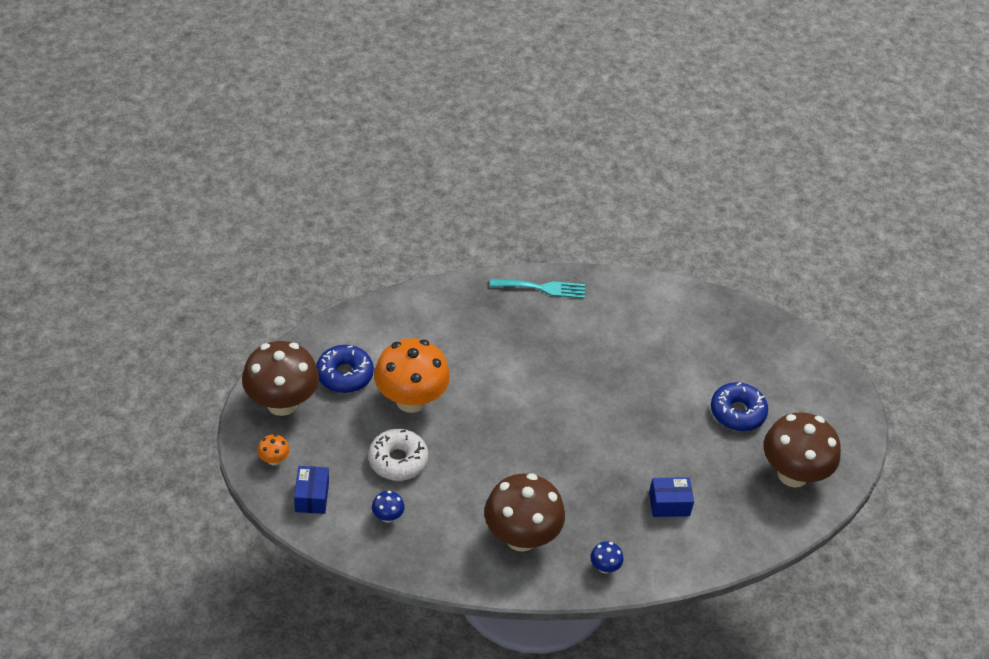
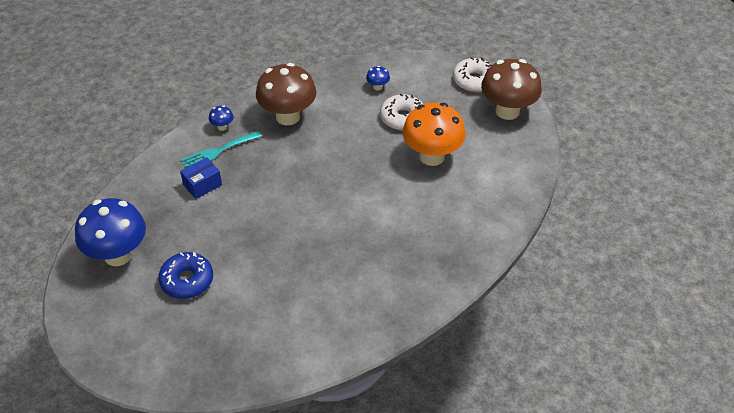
camera: 150 degrees right, 0 degrees up
(274, 460) = (474, 80): orange mushroom -> white donut
(312, 497) = (431, 74): blue box -> none
(344, 375) = (490, 148): blue donut -> none
(542, 288) = (420, 297): turquoise fork -> turquoise fork (218, 151)
(792, 474) = (118, 255): brown mushroom -> blue mushroom

